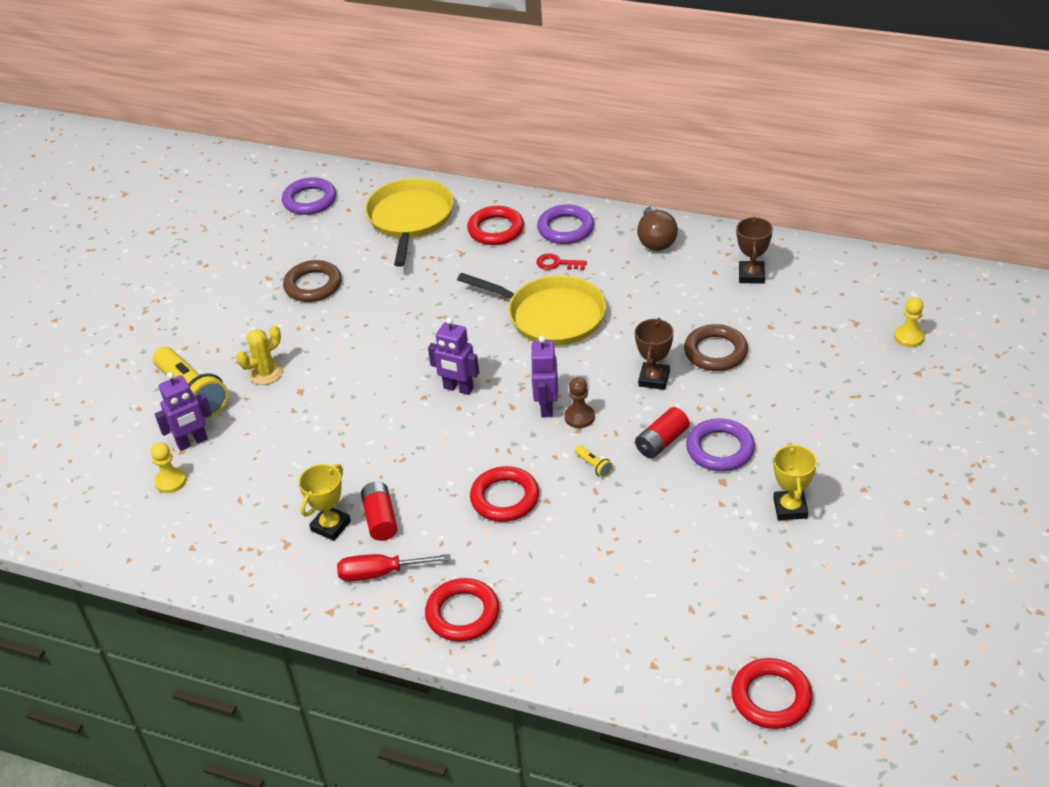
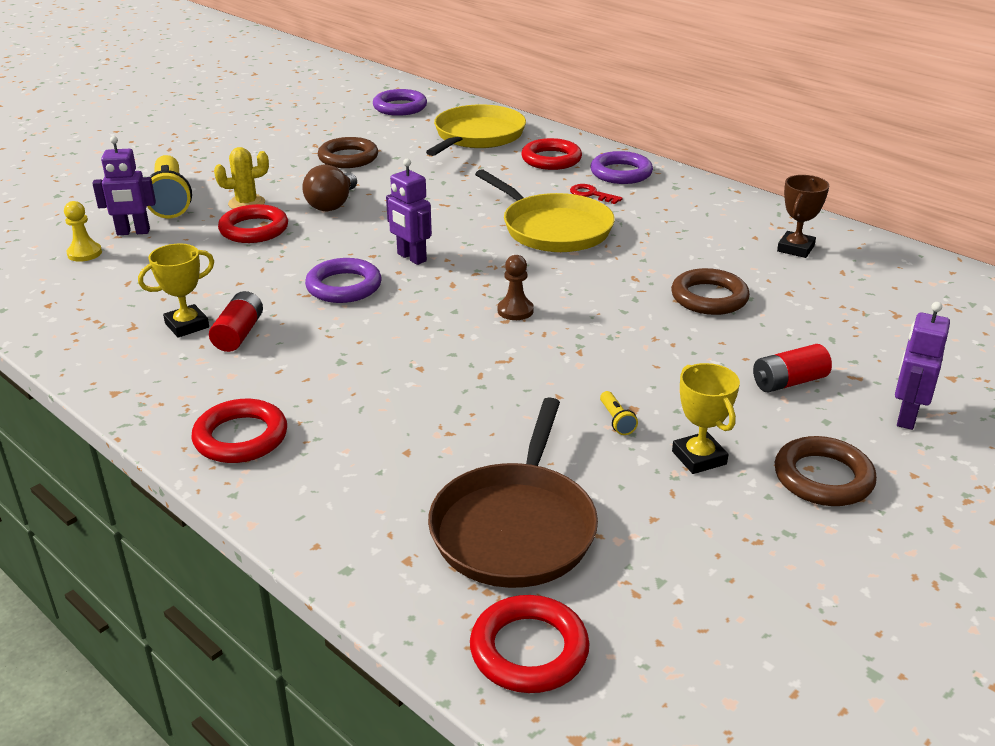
camera: 20 degrees right, 10 degrees down
(381, 573) = (195, 377): red screwdriver -> none
(505, 498) = (378, 353): red ring -> red ring (254, 229)
(546, 407) = (487, 294): purple robot -> purple robot (906, 417)
(594, 466) = (496, 354): yellow flashlight -> yellow flashlight (616, 420)
(654, 379) = (622, 302): brown trophy -> none
(656, 240) = (708, 200): brown light bulb -> brown light bulb (332, 204)
(661, 442) = (589, 355): red battery -> red battery (789, 382)
(706, 612) = (515, 528): none -> brown pan
(720, 449) = (652, 379): purple ring -> purple ring (344, 286)
(790, 508) = (699, 458): yellow trophy -> yellow trophy turned 45 degrees counterclockwise
(876, 494) = (823, 478): none -> brown ring
(909, 337) = (958, 343): yellow pawn -> none

